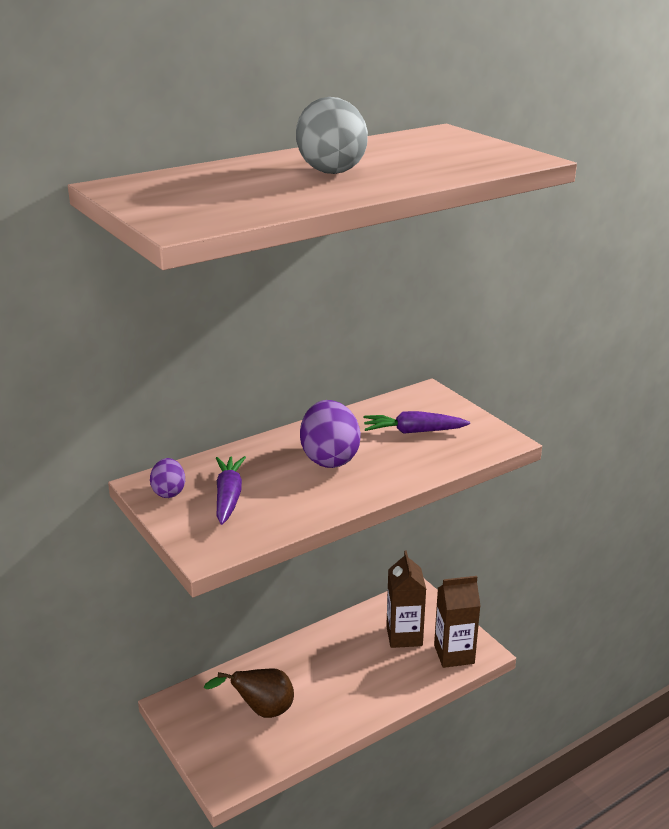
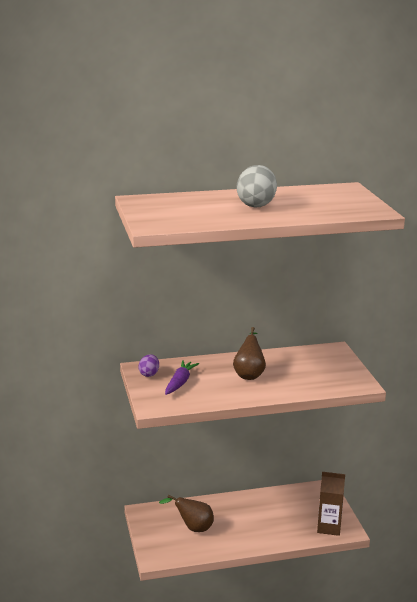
camera: 20 degrees right, 5 degrees down
(329, 458) = (249, 374): purple egg -> brown pear
(404, 636) = (302, 509): brown carton -> none
(413, 431) = (309, 369): purple carrot -> none

